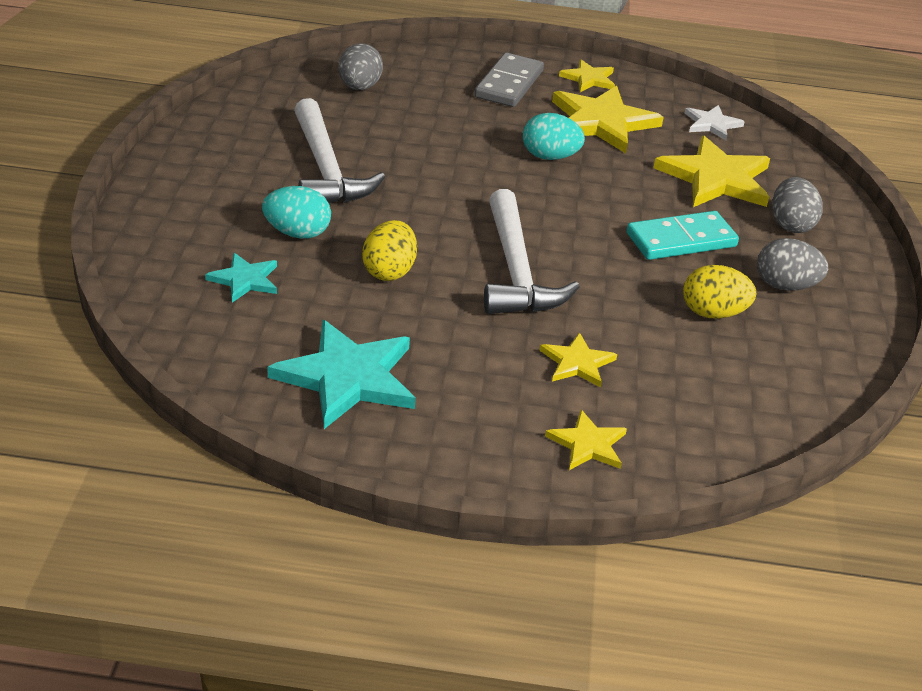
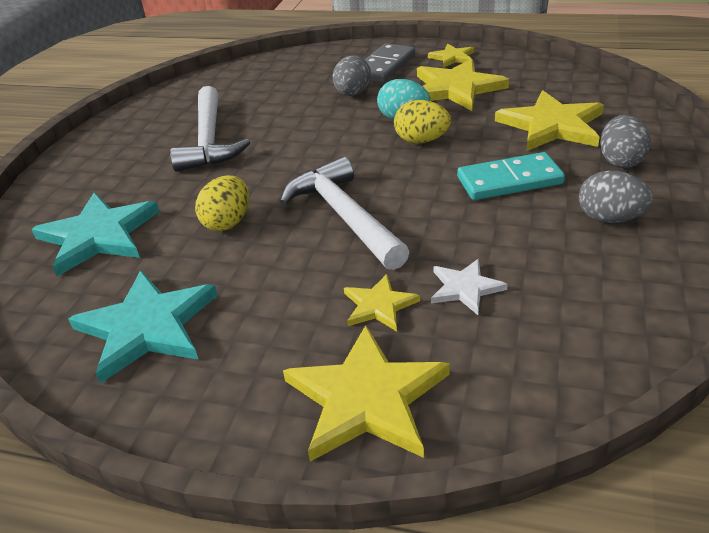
camera: 15 degrees right, 0 degrees up
(245, 280) = (98, 235): turquoise star -> turquoise star, size x1.88
(297, 233) = (162, 193): turquoise egg -> none
(359, 87) = (262, 78): grey egg -> grey egg (352, 94)
(516, 271) = (344, 217): white hammer -> white hammer turned 150 degrees clockwise
(588, 444) = (366, 398): yellow star -> yellow star, size x1.88
(712, 124) = (554, 83): white star -> white star (465, 288)
(713, 313) = (530, 249): yellow egg -> yellow egg (421, 141)

